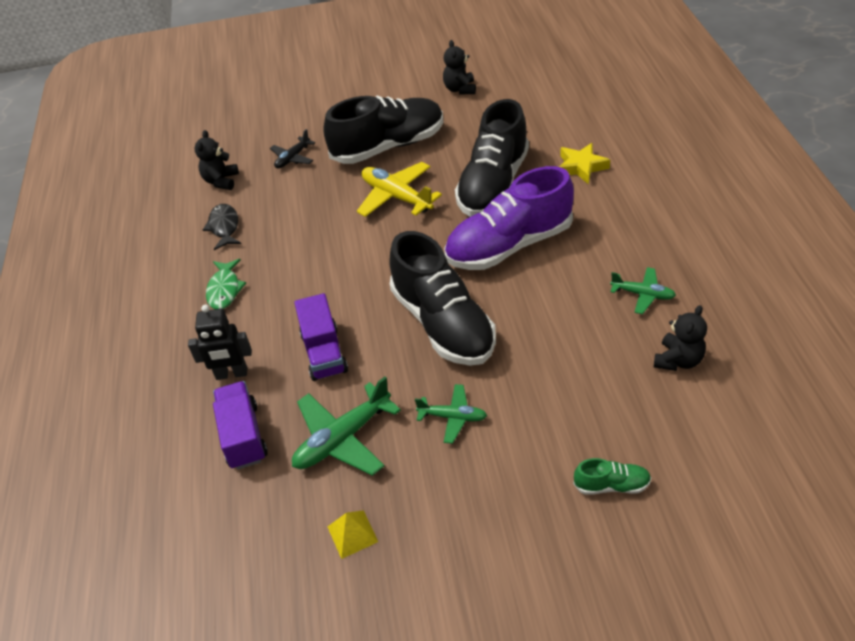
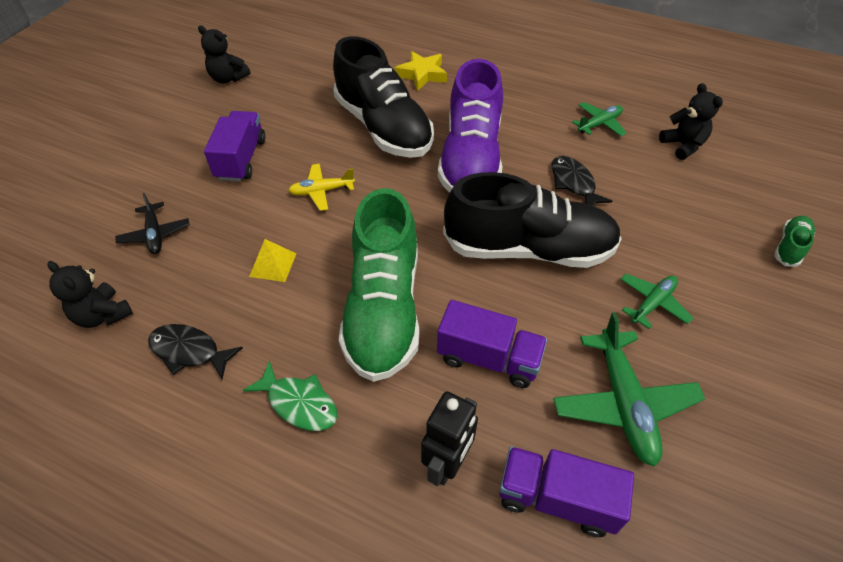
camera: 60 degrees left, 5 degrees up
(322, 283) = (384, 308): none -> green shoe
(352, 534) = (757, 459): yellow pyramid -> yellow pyramid (273, 264)
(388, 146) = (241, 159): black shoe -> purple truck
(396, 197) = (321, 191): yellow plane -> yellow plane, size x0.59
(544, 314) = (573, 183): none -> black fish

